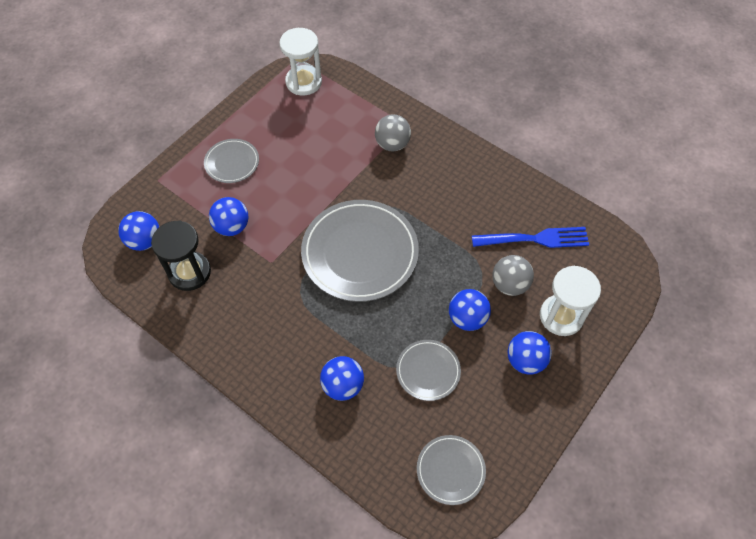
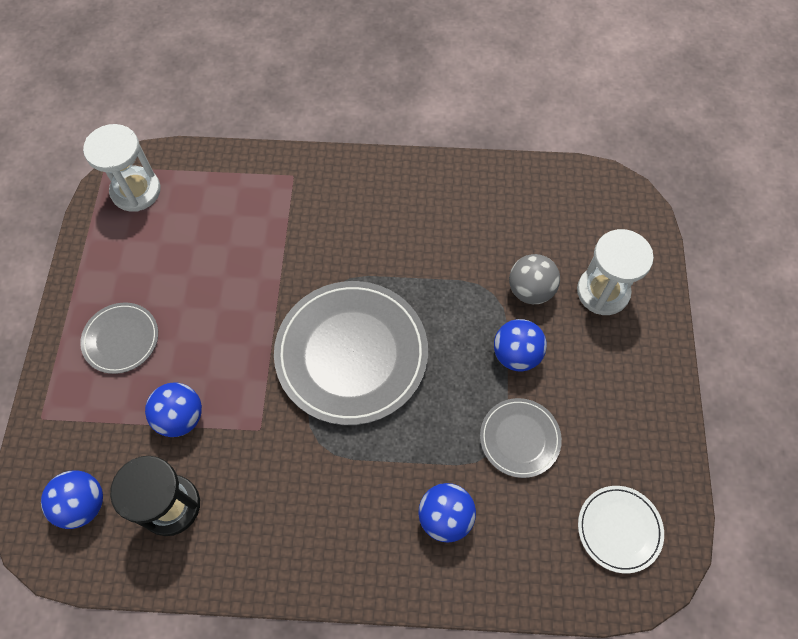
camera: 35 degrees left, 5 degrees up
(392, 144) = (294, 207): grey ball -> none
(450, 470) = (619, 529): grey plate -> white plate
(525, 360) = (603, 361): blue ball -> none
(535, 239) = (519, 224): blue fork -> none

